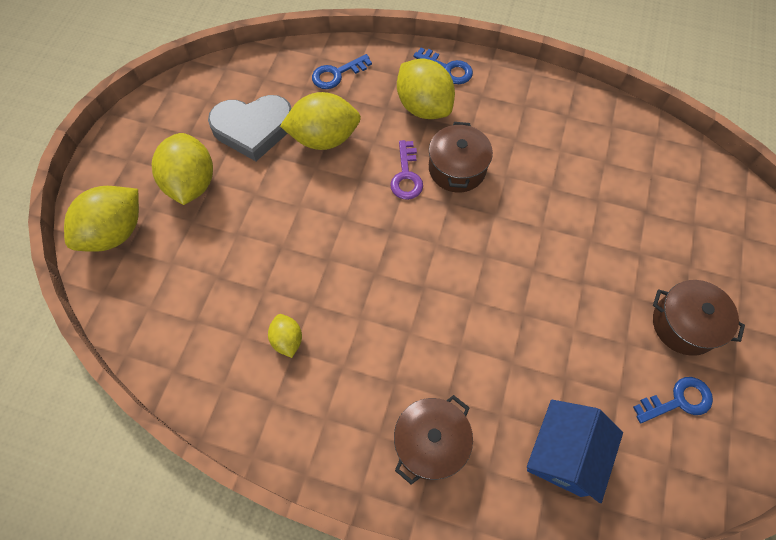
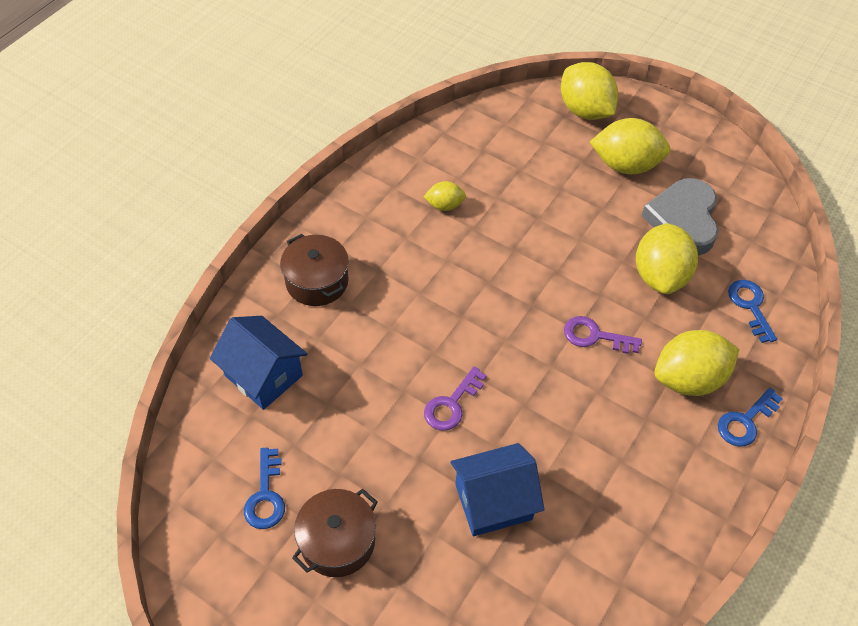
camera: 105 degrees right, 10 degrees down
(457, 169) = (593, 386): brown pot -> none
(519, 271) = (452, 404): none -> purple key
(592, 218) = (493, 502): none -> blue house

